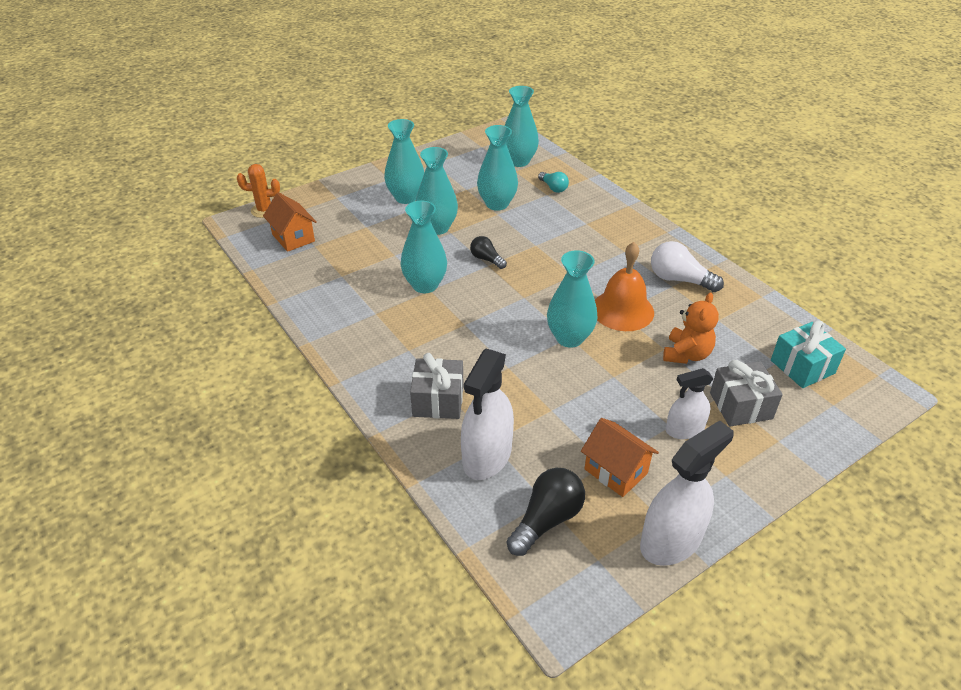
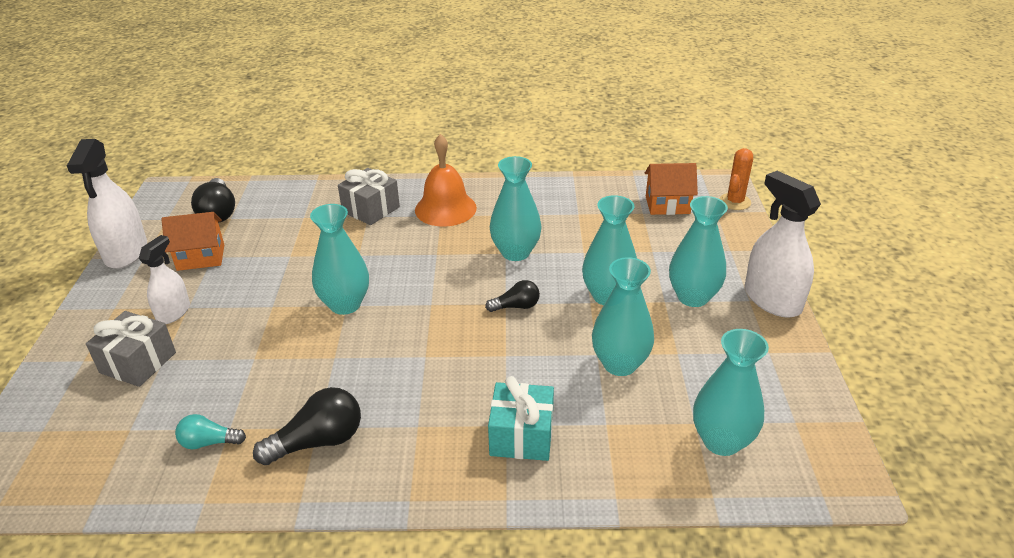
camera: 125 degrees right, 5 degrees down
(487, 456) = (295, 210): white spray bottle -> white spray bottle (772, 299)
(553, 188) = (617, 440): turquoise light bulb -> turquoise light bulb (209, 442)
(622, 310) = (333, 361): orange bell -> orange bell (445, 208)
(679, 279) = (318, 441): white light bulb -> black light bulb
(686, 354) = (228, 368): orange teddy bear -> none
(802, 367) = (97, 446): turquoise gift -> turquoise gift (521, 436)

